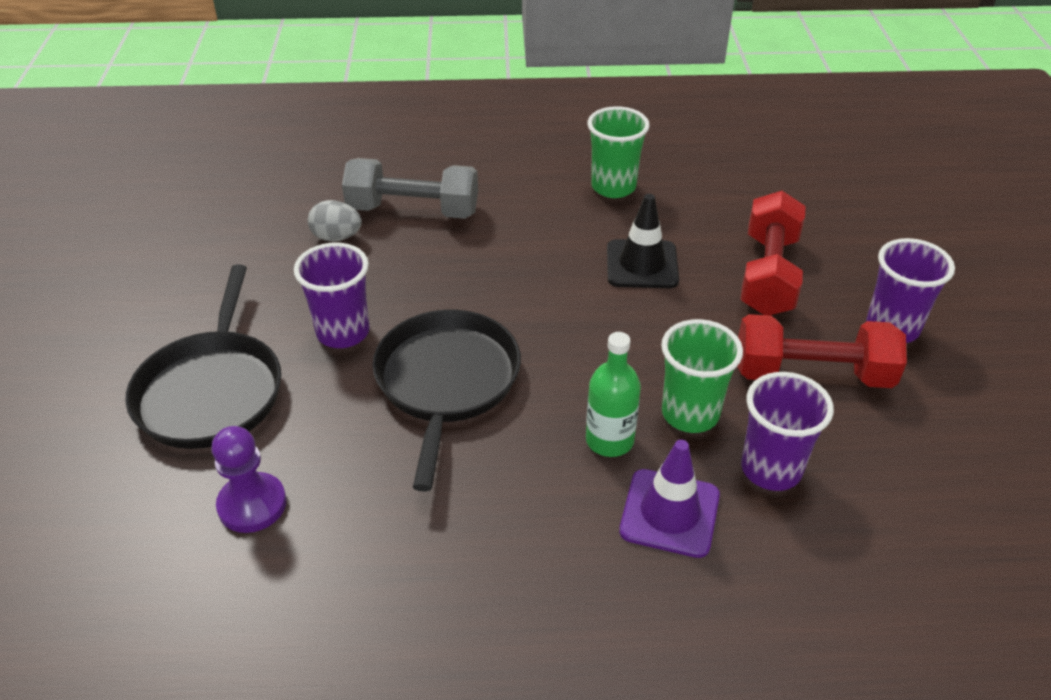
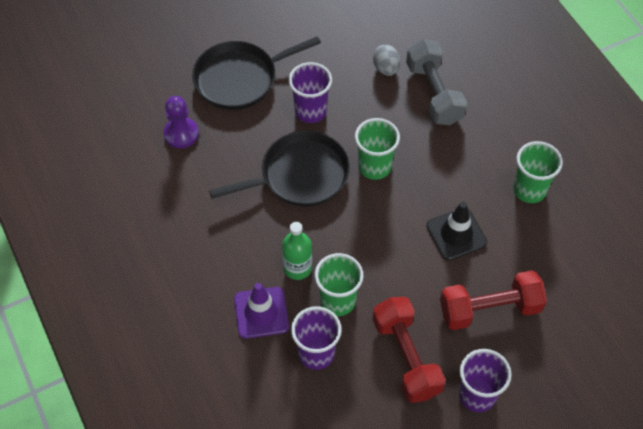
camera: 65 degrees right, 15 degrees up
(488, 301) = (374, 167): none -> green cup

